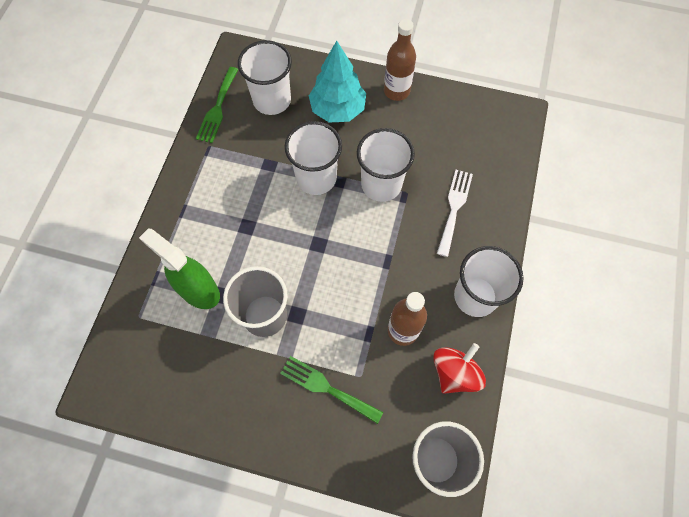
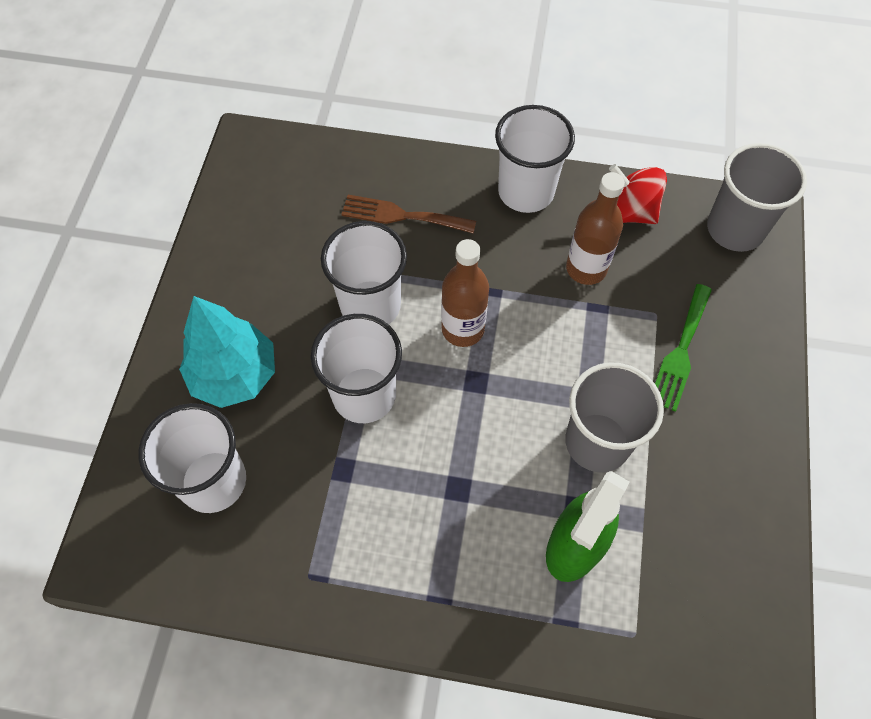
camera: 95 degrees left, 5 degrees down
(218, 108) = (228, 574): green fork -> none
(396, 91) = (201, 293): brown bottle -> brown bottle (462, 329)
(454, 208) = (402, 216): white fork -> brown fork

